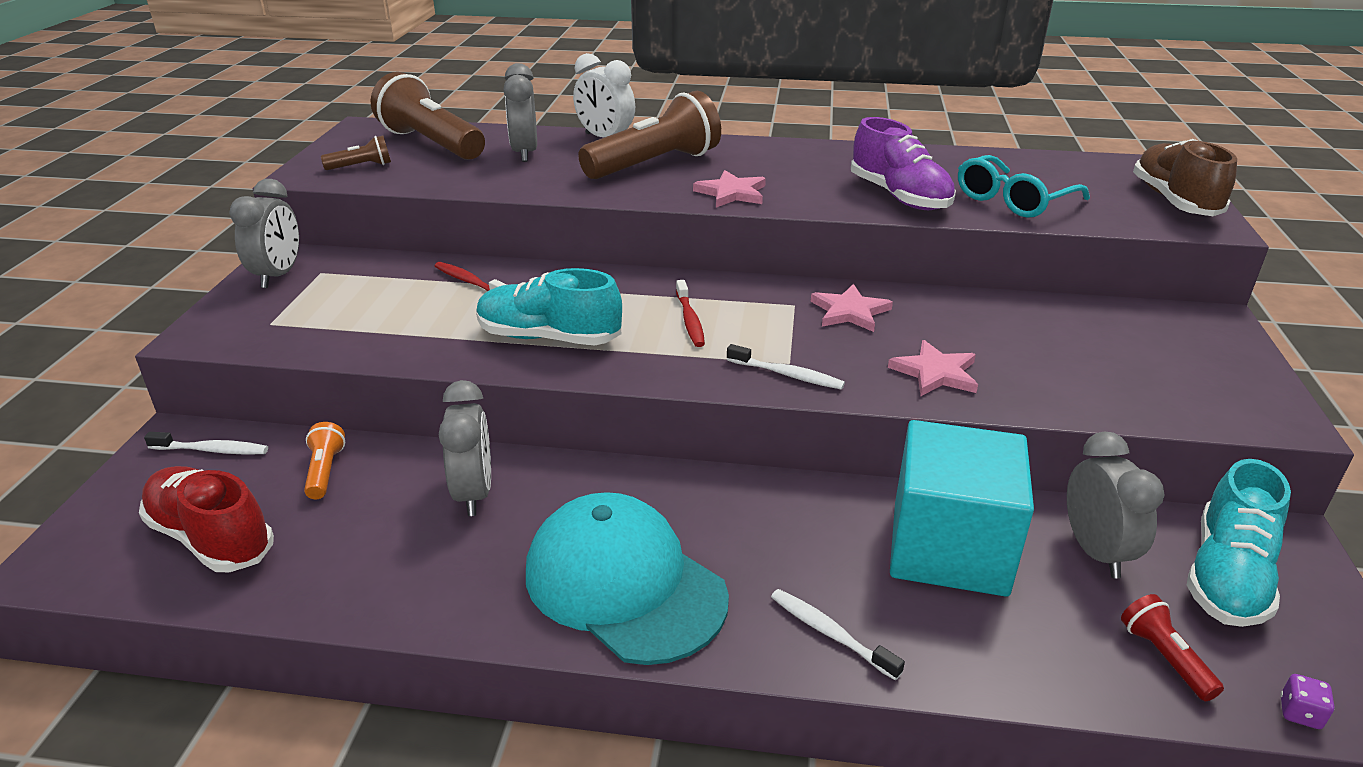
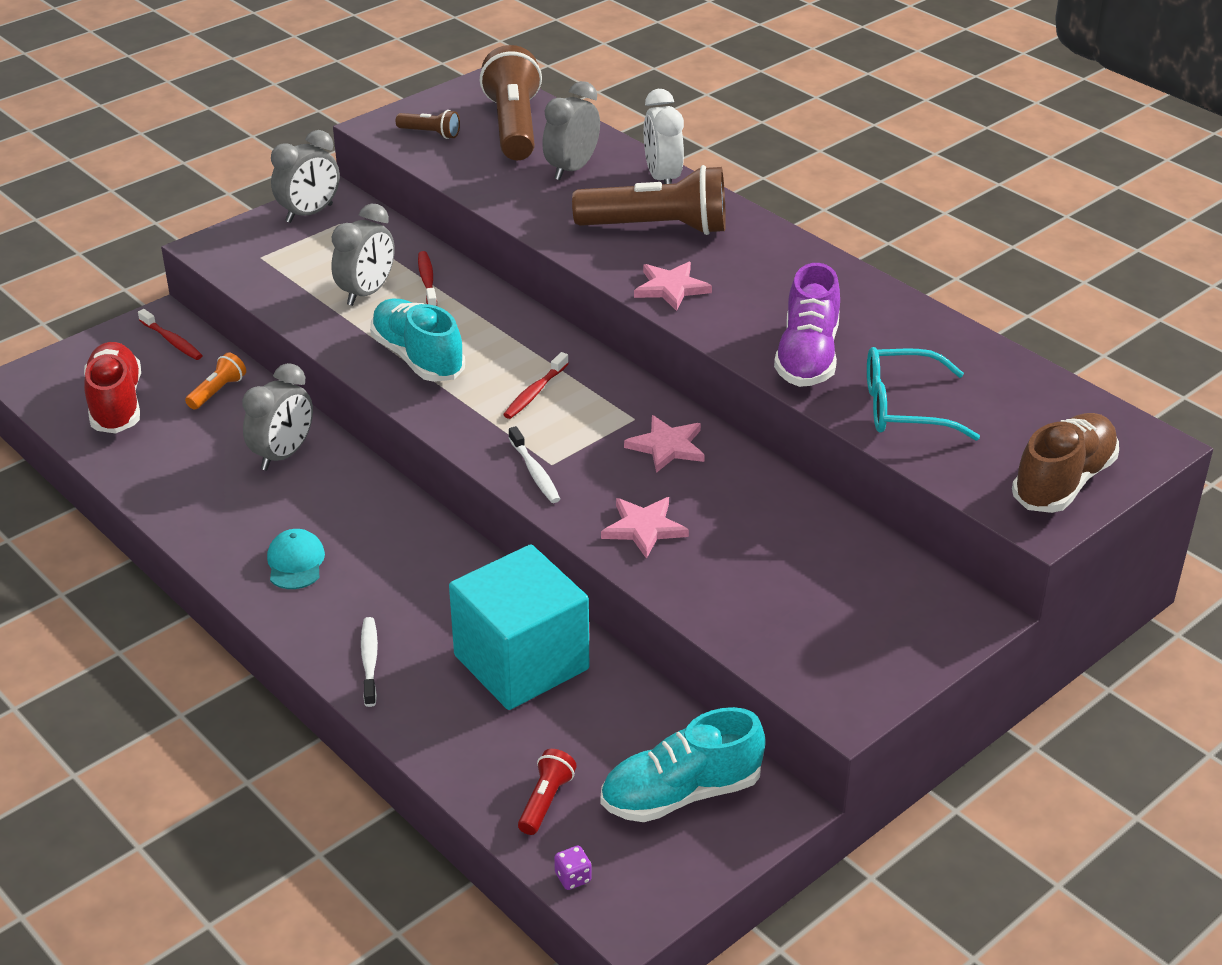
camera: 40 degrees right, 5 degrees up
(212, 450) = (172, 341): white toothbrush -> red toothbrush
(624, 584) = (295, 563): turquoise cap -> turquoise cap, size x0.45
(1095, 551) = (617, 724): grey clock -> grey clock (366, 293)

